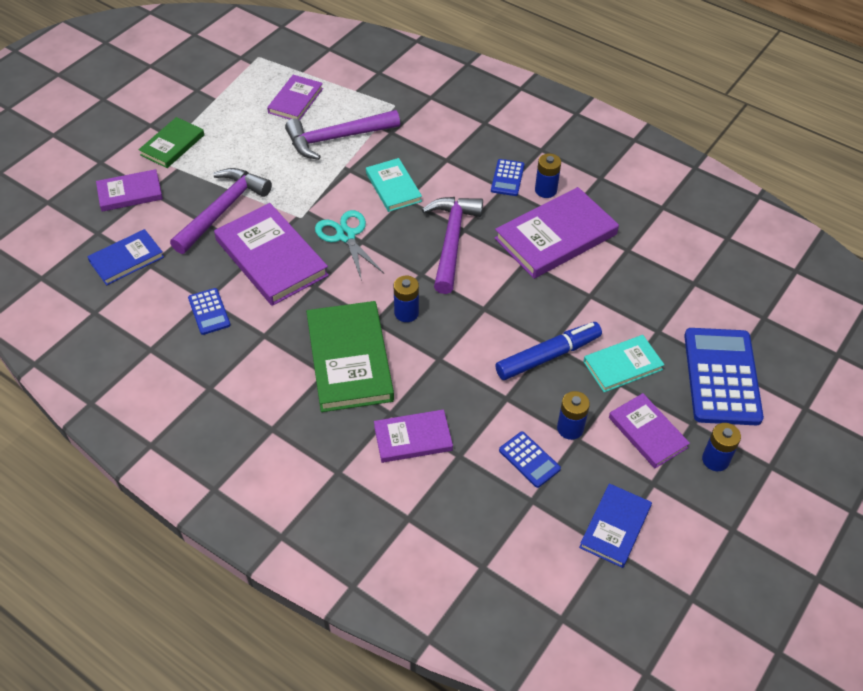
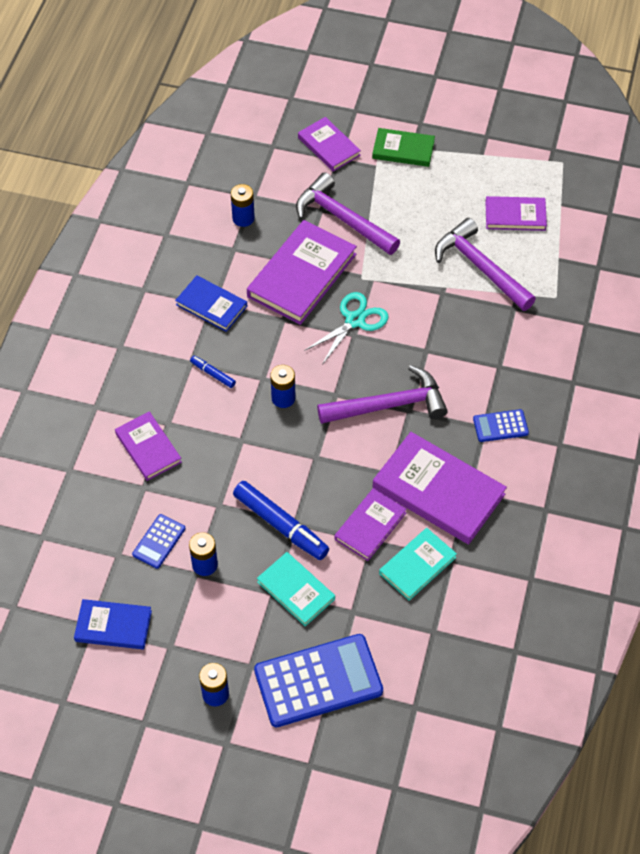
camera: 70 degrees right, 5 degrees up
(126, 259) = (252, 178): blue book -> blue book (211, 305)
(209, 312) = (221, 256): blue calculator -> none
(223, 209) = (342, 218): purple hammer -> purple hammer turned 150 degrees counterclockwise
(350, 359) = (213, 374): green book -> blue marker
(393, 187) = (437, 335): turquoise book -> turquoise book (417, 565)
(545, 190) = (500, 464): blue battery -> blue battery (243, 218)
(647, 432) = (224, 629): purple book -> purple book (370, 526)

